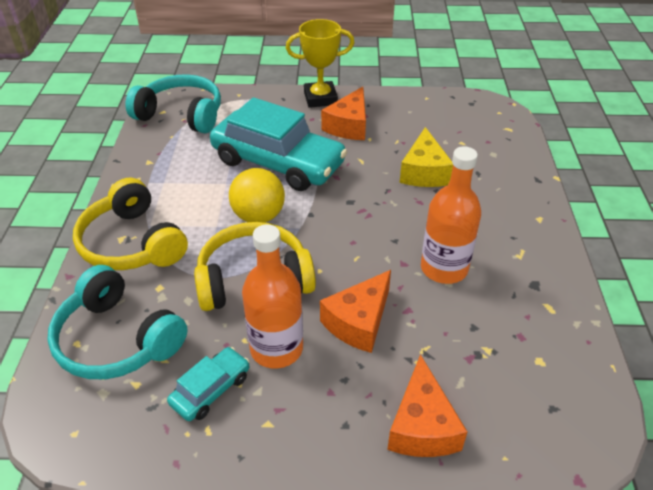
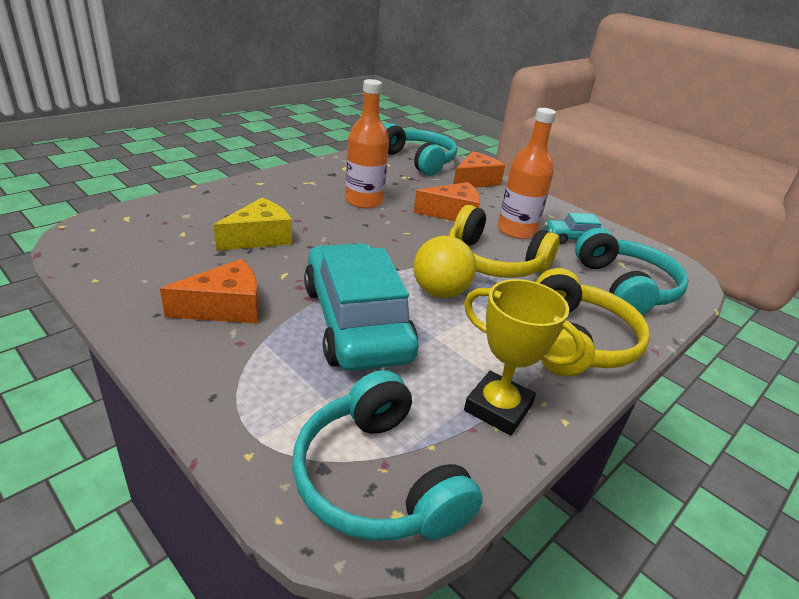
camera: 140 degrees left, 10 degrees down
(320, 98) = (177, 360): yellow trophy -> yellow trophy (498, 408)
(536, 411) = (418, 160): none -> turquoise headphones

